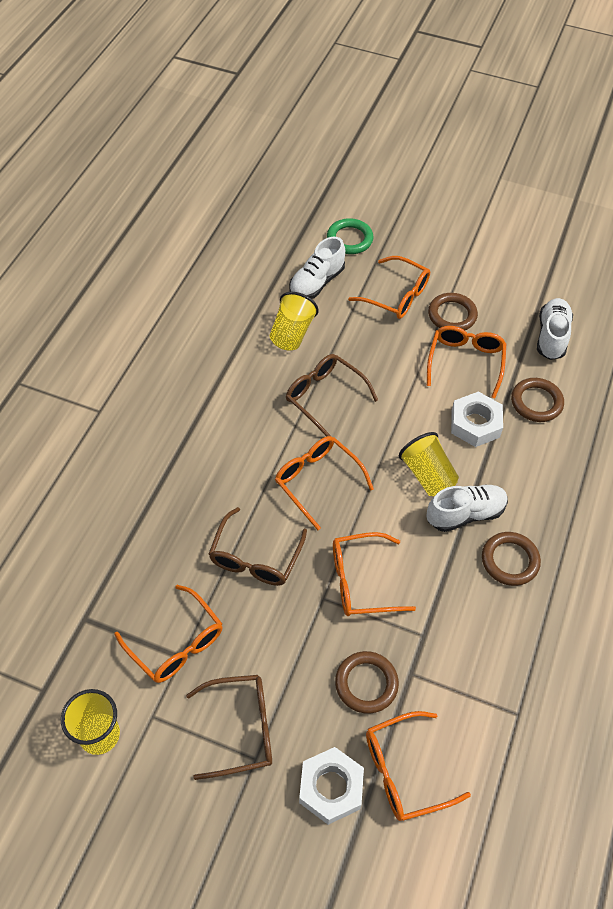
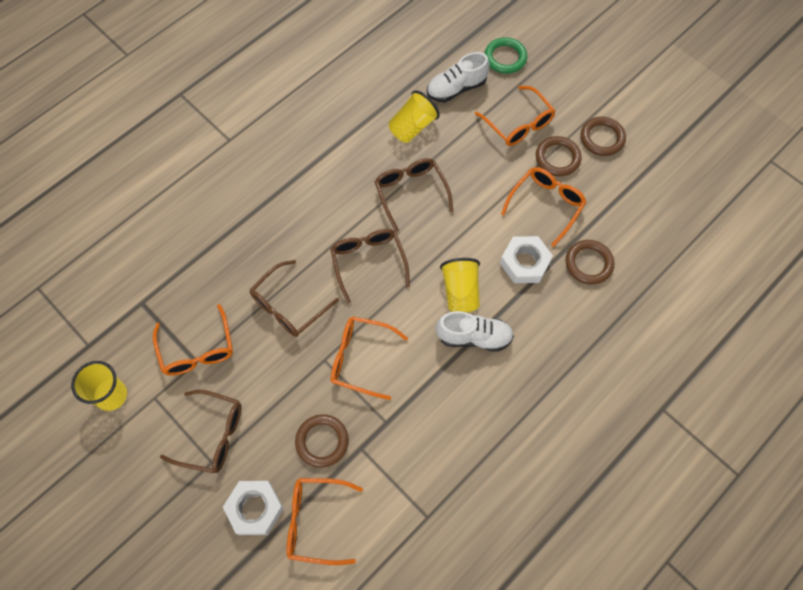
camera: 25 degrees right, 10 degrees up
(317, 481) = (368, 262): orange glasses -> brown glasses
(510, 560) = (489, 391): brown ring -> brown ring (602, 138)
(551, 336) = (636, 209): white shoe -> none

